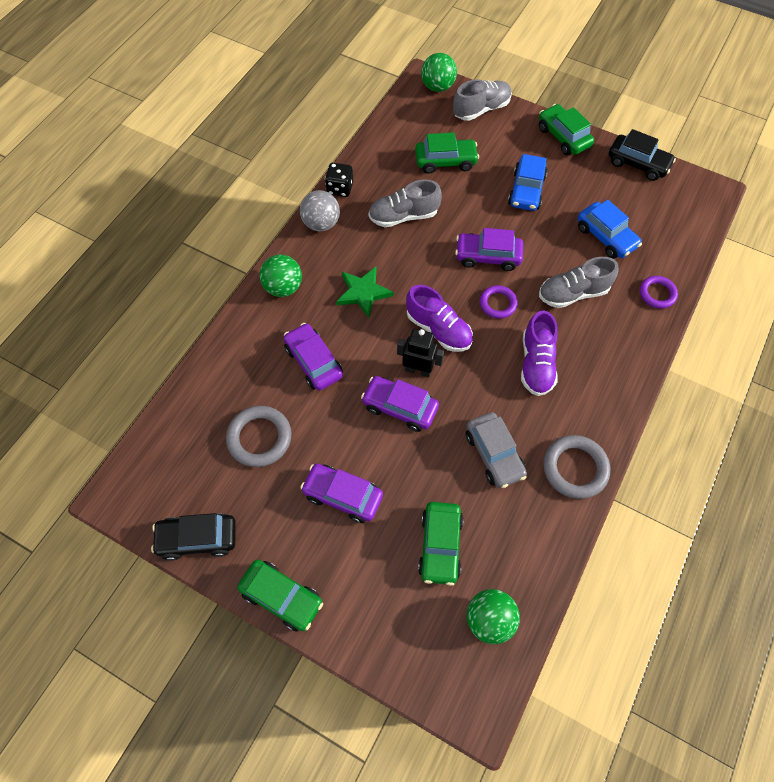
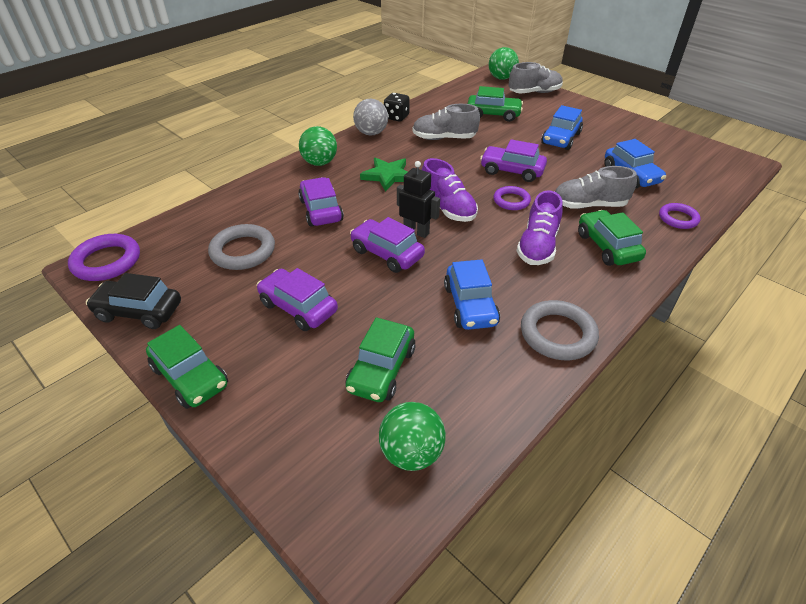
camera: 15 degrees right, 20 degrees down
(130, 485) = (107, 261): none -> purple ring
(494, 454) = (470, 305): grey car -> blue car
(563, 137) = (603, 114): green car -> green car (607, 246)
(637, 164) = (671, 137): black car -> none

